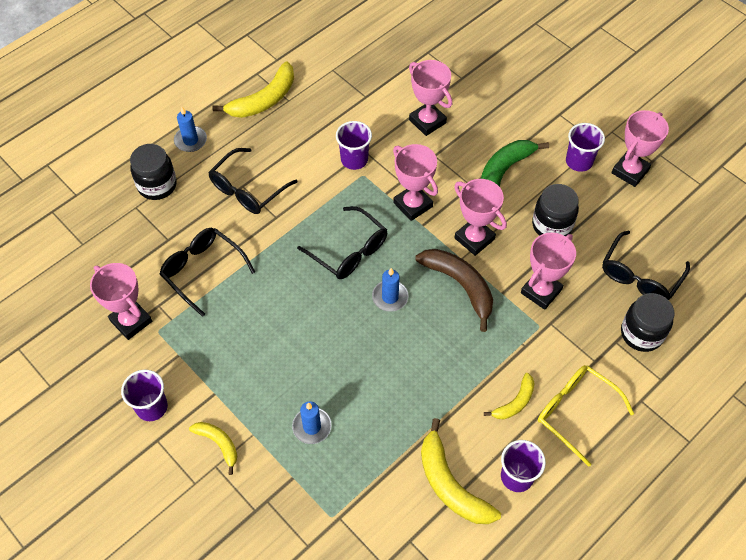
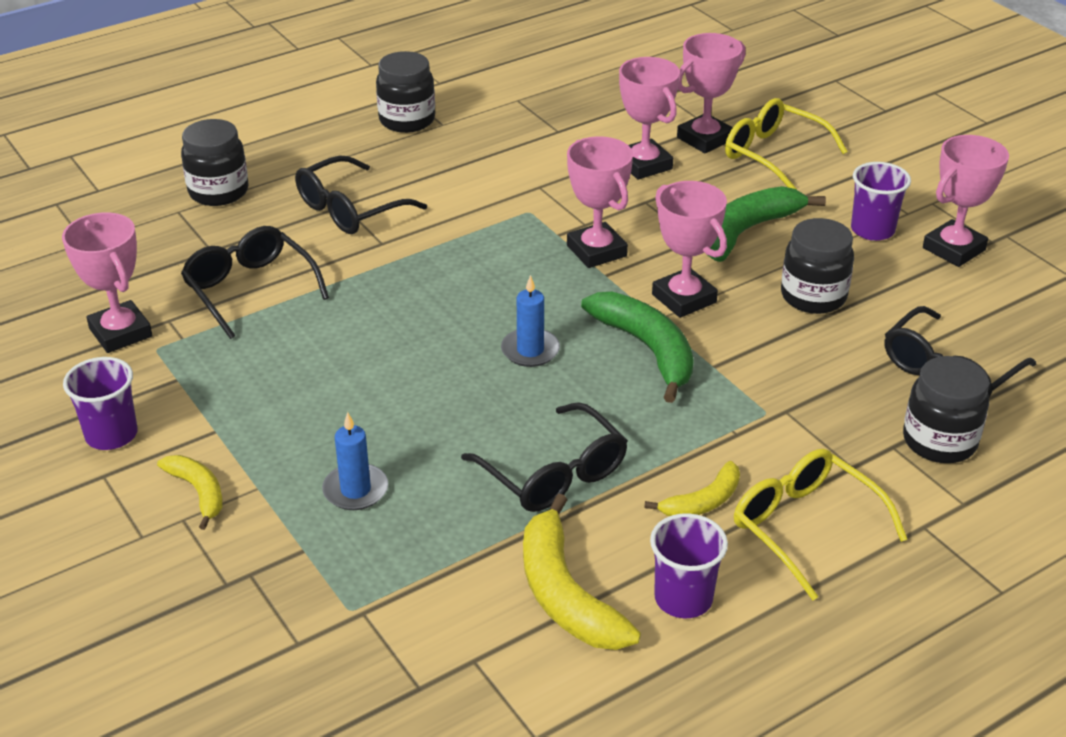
camera: 10 degrees right, 20 degrees down
(190, 140) = (285, 151): blue candle -> none
(264, 100) = (407, 120): yellow banana -> black jar
(349, 251) = (482, 292): black glasses -> black glasses (554, 474)
(354, 159) = (521, 194): purple cup -> none
(460, 285) = (647, 349): brown banana -> green banana
(507, 100) = (773, 154): none -> yellow glasses
(541, 291) = (778, 371): pink trophy -> pink trophy (705, 139)

